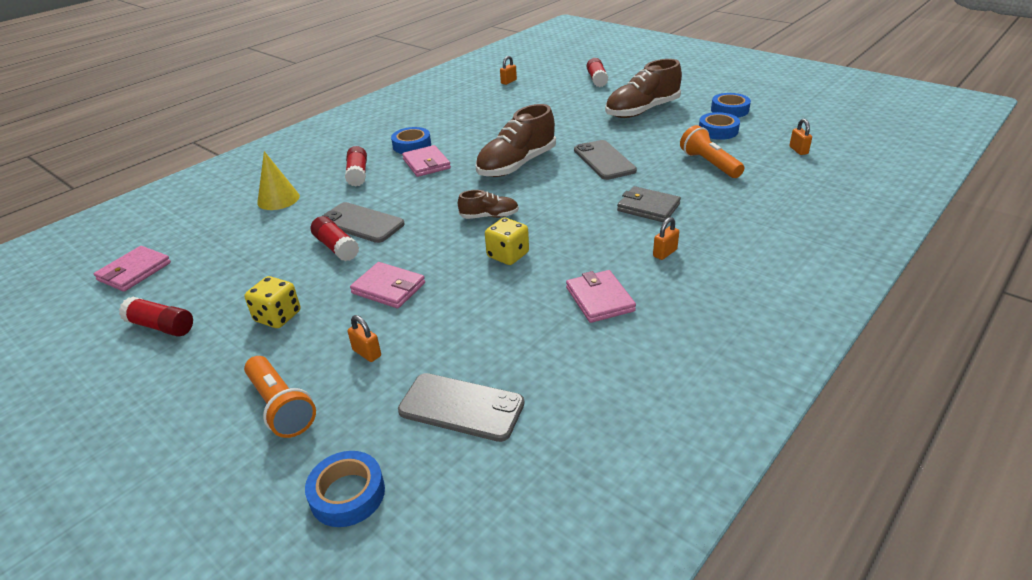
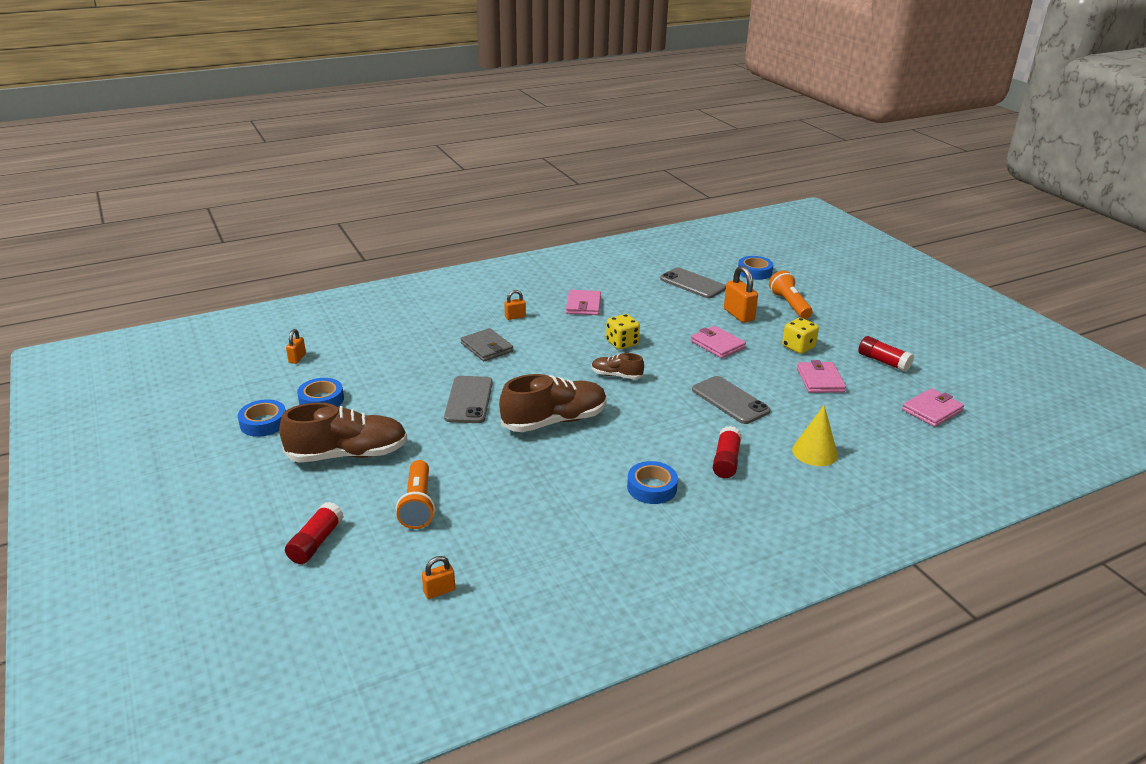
camera: 160 degrees left, 5 degrees down
(336, 247) = (754, 384): red glue stick -> none
(367, 353) = (738, 315): orange padlock -> orange padlock, size x1.78
(426, 164) = (646, 452): pink wallet -> pink wallet (820, 380)
(709, 164) = (387, 368): orange flashlight -> orange flashlight (418, 505)

